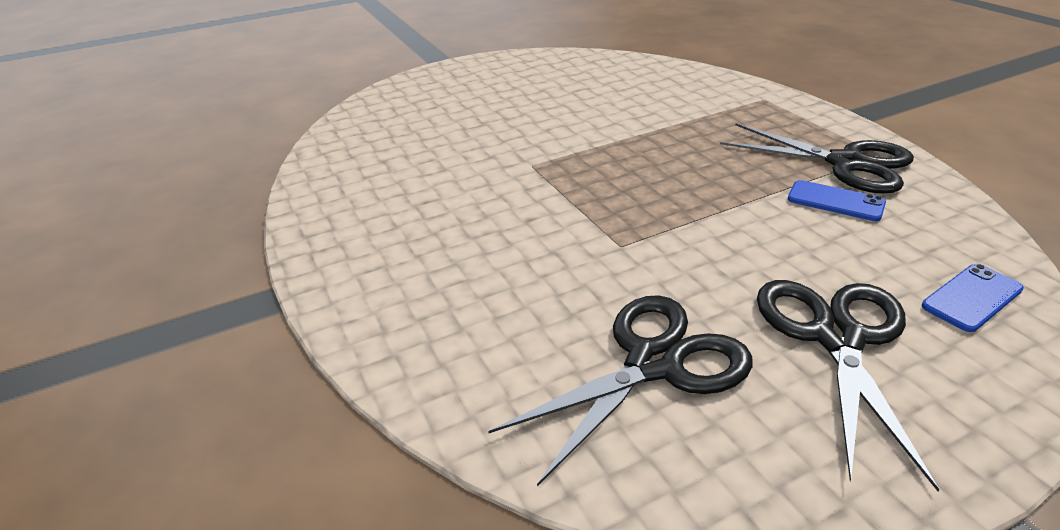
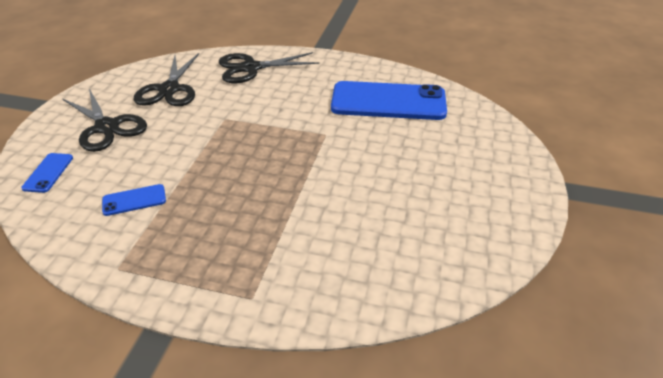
camera: 130 degrees right, 5 degrees up
(402, 162) = (388, 101): none -> blue phone
(846, 163) = (140, 241): black scissors -> black scissors (251, 68)

